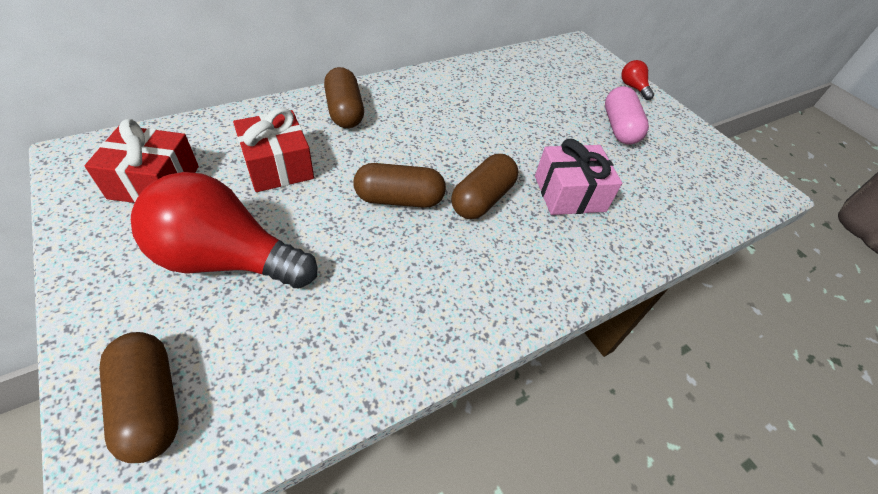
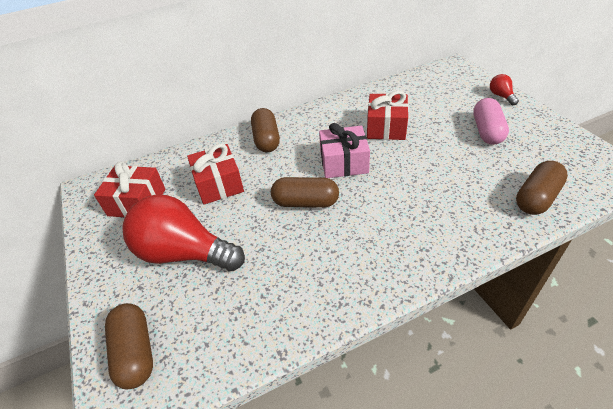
camera: 15 degrees right, 5 degrees down
(482, 199) = (369, 198): brown capsule -> brown capsule (536, 198)
(500, 111) = (386, 127): none -> red gift
(569, 193) = (441, 188): pink gift -> pink gift (344, 162)

